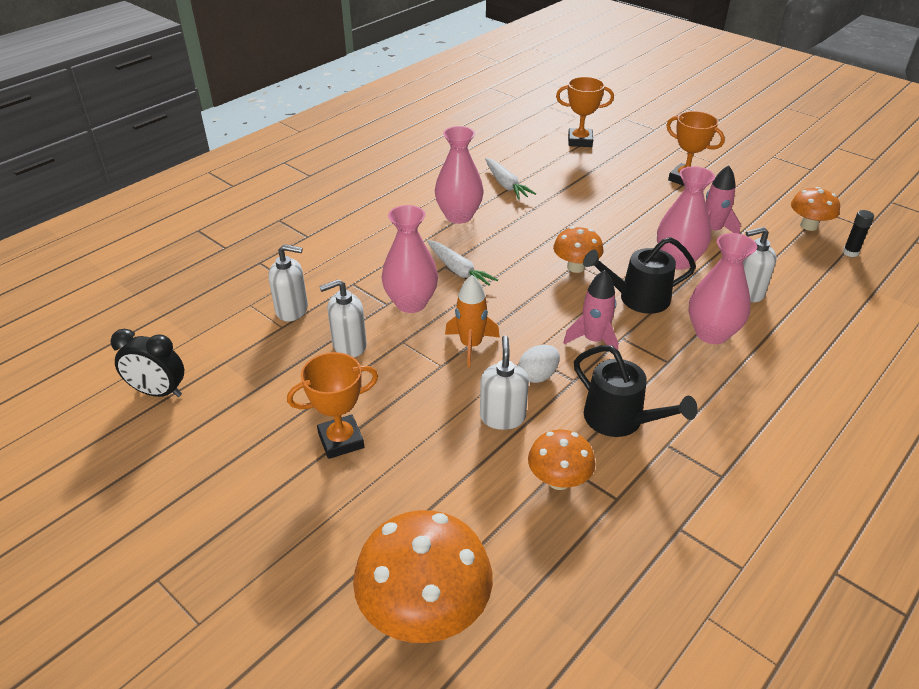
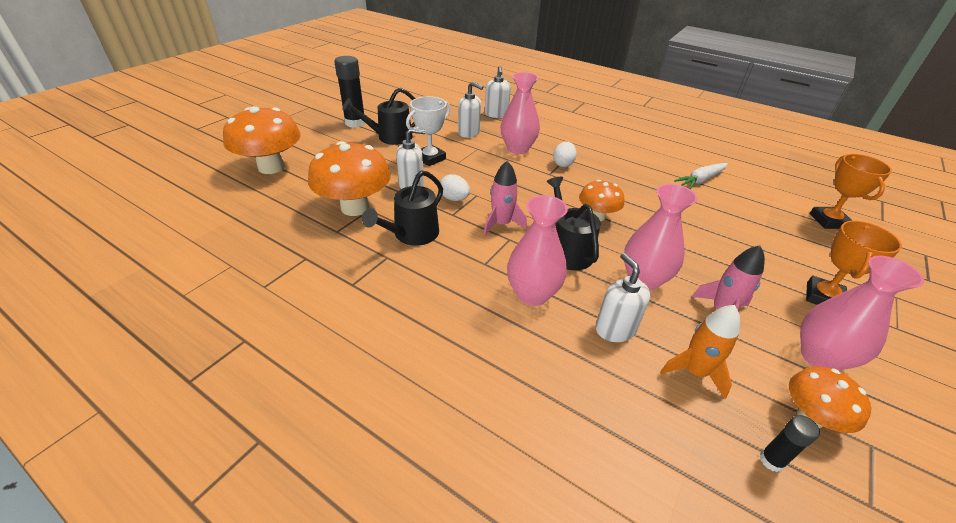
camera: 80 degrees right, 0 degrees up
(158, 392) = (422, 92): black clock -> none
(268, 492) = (355, 123): none -> black glue stick
(341, 440) = (390, 137): orange trophy -> black watering can
(349, 345) = (469, 133): white soap dispenser -> white soap dispenser turned 150 degrees clockwise
(425, 394) = (430, 158): none -> white trophy
(458, 271) = (563, 164): white carrot -> white egg
(459, 216) = (635, 161): pink vase -> pink vase (820, 357)
(471, 345) = (480, 172): orange rocket -> orange rocket (694, 372)
(559, 480) = (355, 207): orange mushroom -> orange mushroom, size x1.75

